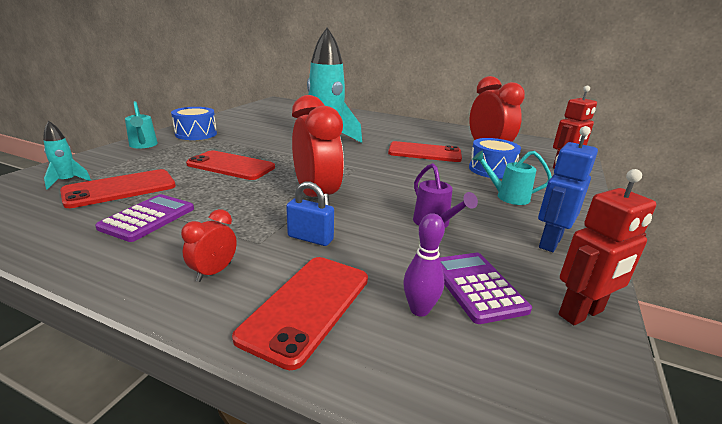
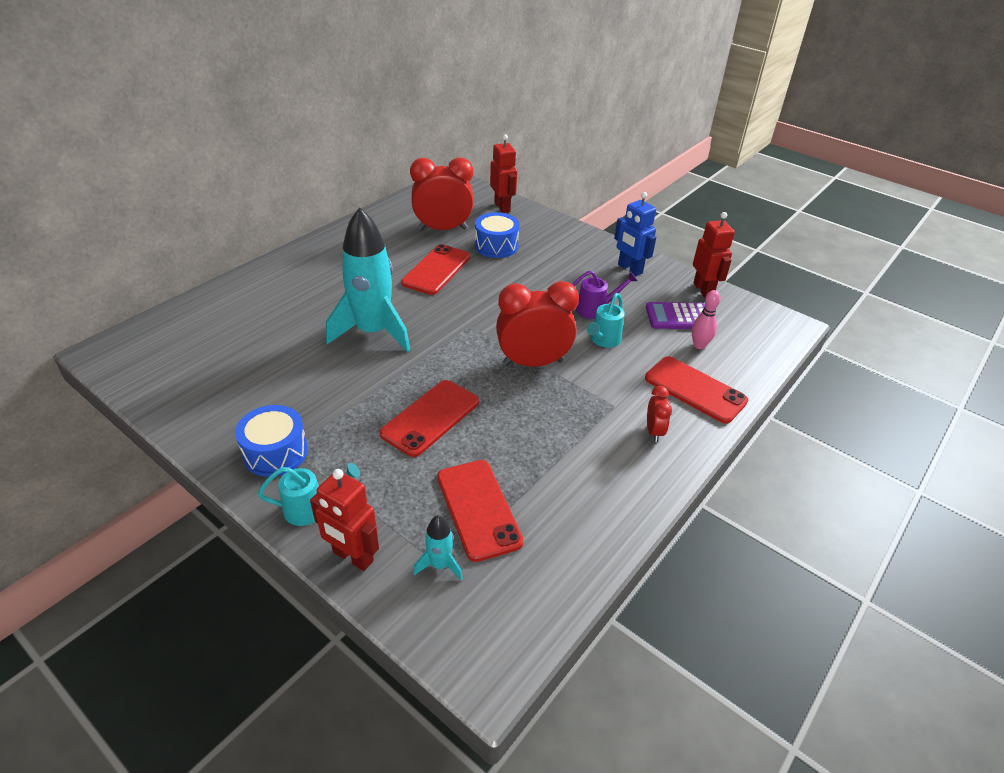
camera: 75 degrees left, 15 degrees up
(93, 158) = (352, 557): none -> red robot
(148, 218) = (558, 477): purple calculator -> none
(214, 272) = (654, 431): red clock -> red clock turned 135 degrees counterclockwise
(310, 238) = (610, 377): blue padlock -> none
(419, 310) = (699, 345): purple bowling pin -> pink bowling pin
(507, 197) = (556, 259): turquoise watering can -> turquoise watering can (603, 340)

